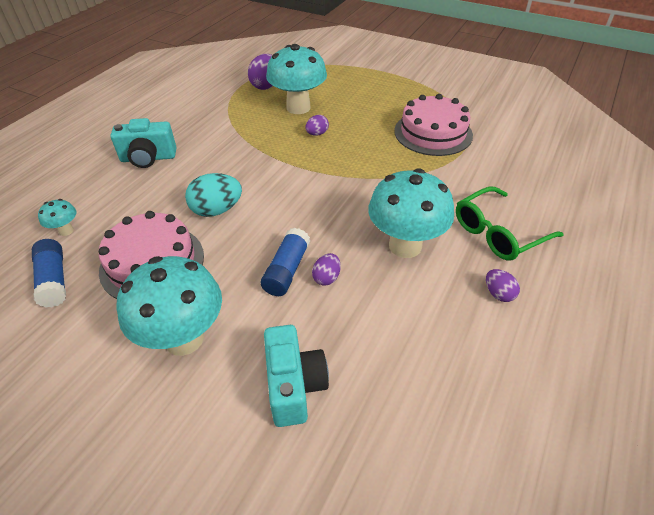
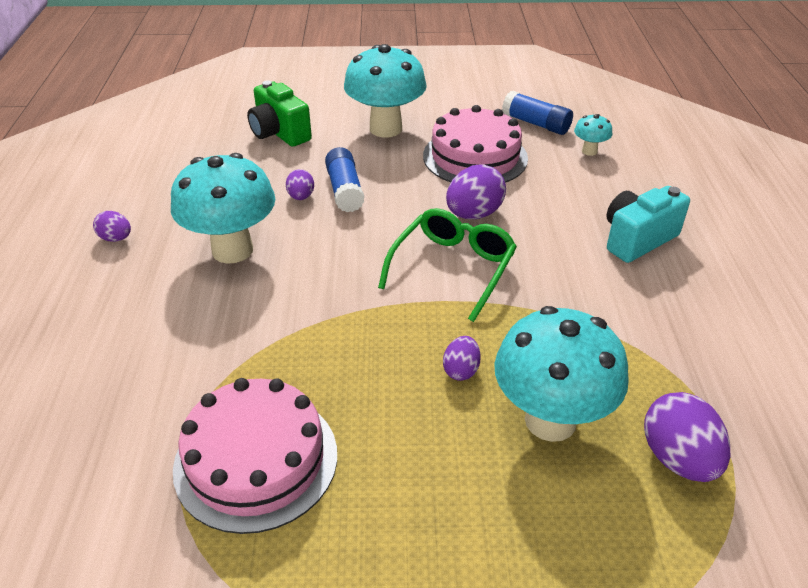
camera: 150 degrees right, 5 degrees down
(217, 210) = (473, 214): turquoise egg -> purple egg
(294, 385) = (279, 133): turquoise camera -> green camera
(498, 233) = (116, 303): green glasses -> green glasses (452, 268)

